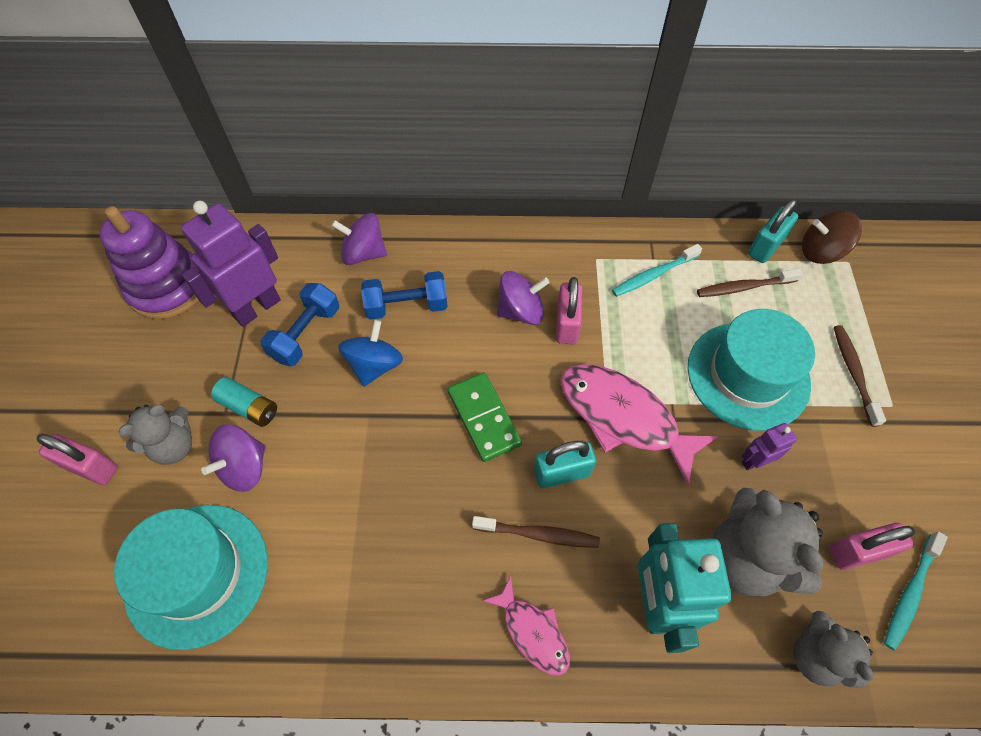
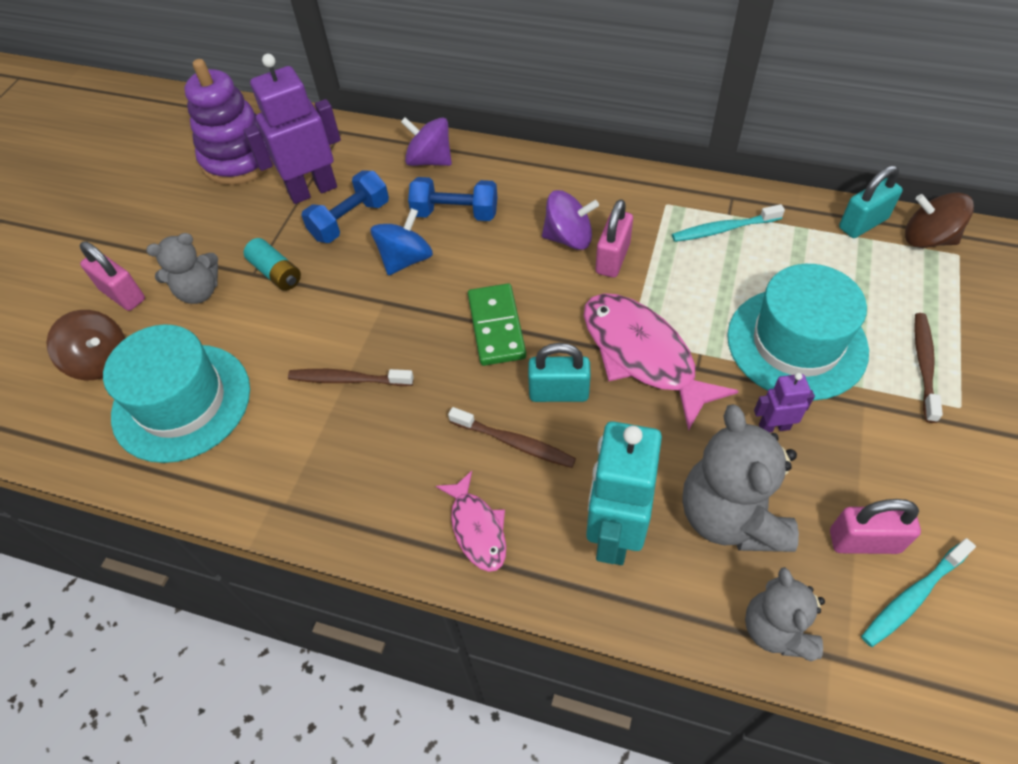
camera: 20 degrees right, 5 degrees down
(92, 549) = (100, 361): none -> brown spinning top
(244, 467) = (254, 322): purple spinning top -> none
(744, 287) = (823, 258): brown toothbrush -> brown toothbrush (348, 380)

